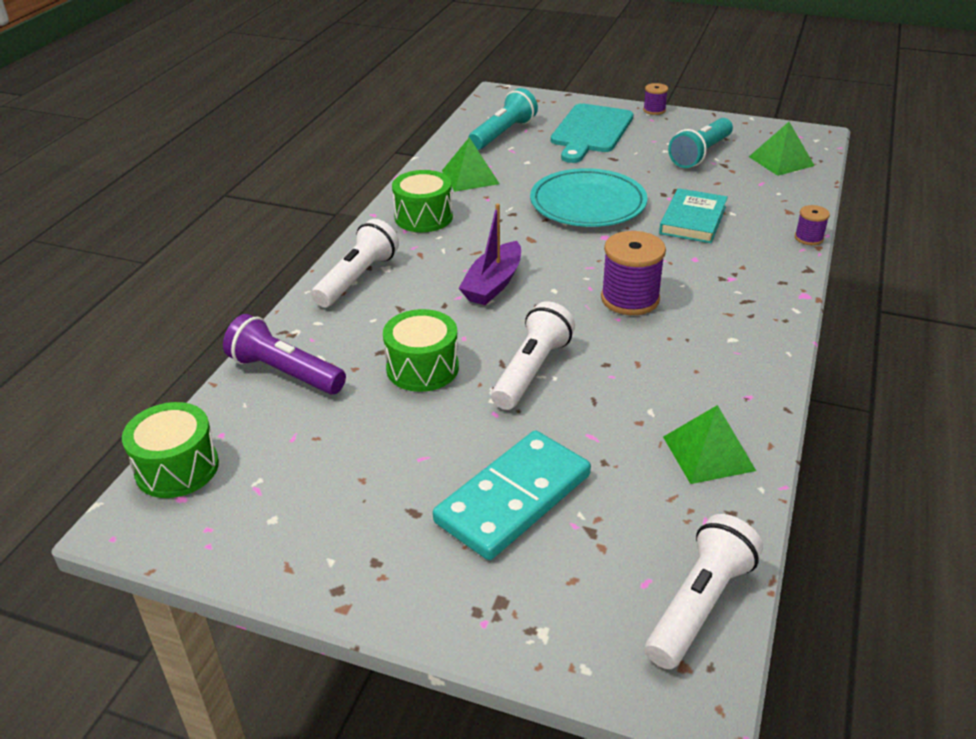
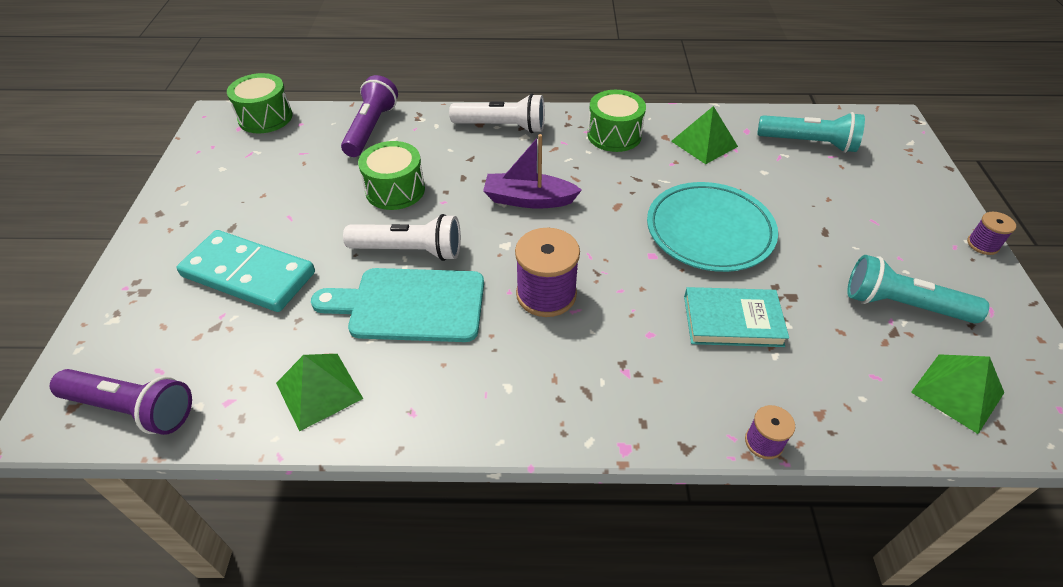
camera: 70 degrees right, 10 degrees up
(591, 131) = (873, 202): turquoise cutting board -> turquoise cutting board (410, 305)
(699, 604) = (132, 409): white flashlight -> purple flashlight

